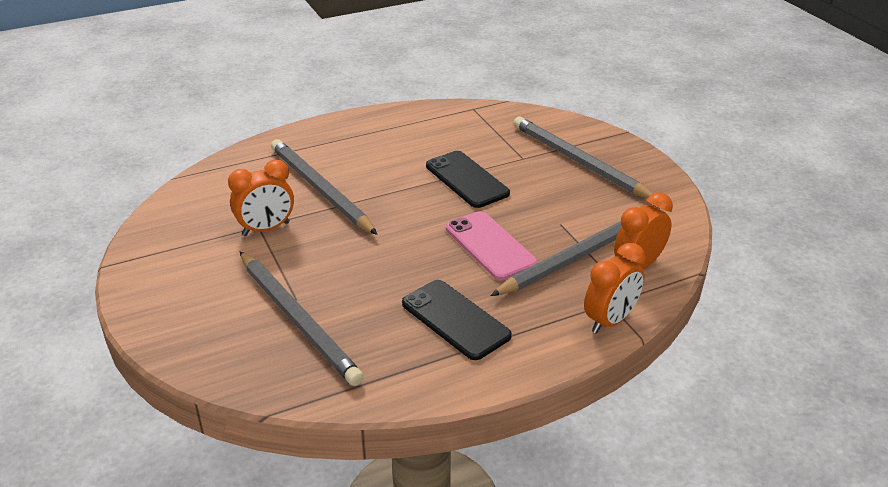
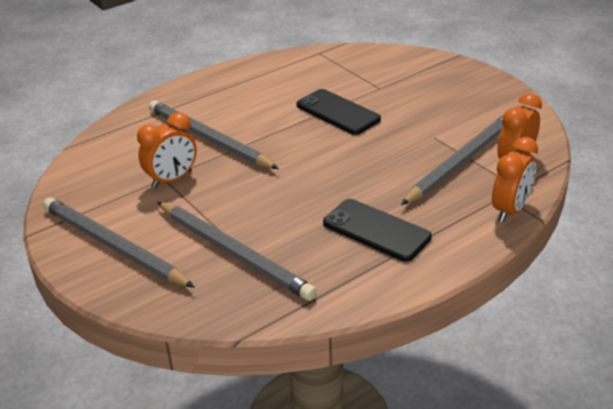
camera: 10 degrees left, 0 degrees up
(490, 246) = (381, 164): pink phone -> none
(578, 161) = (428, 84): grey pencil -> grey pencil (113, 246)

